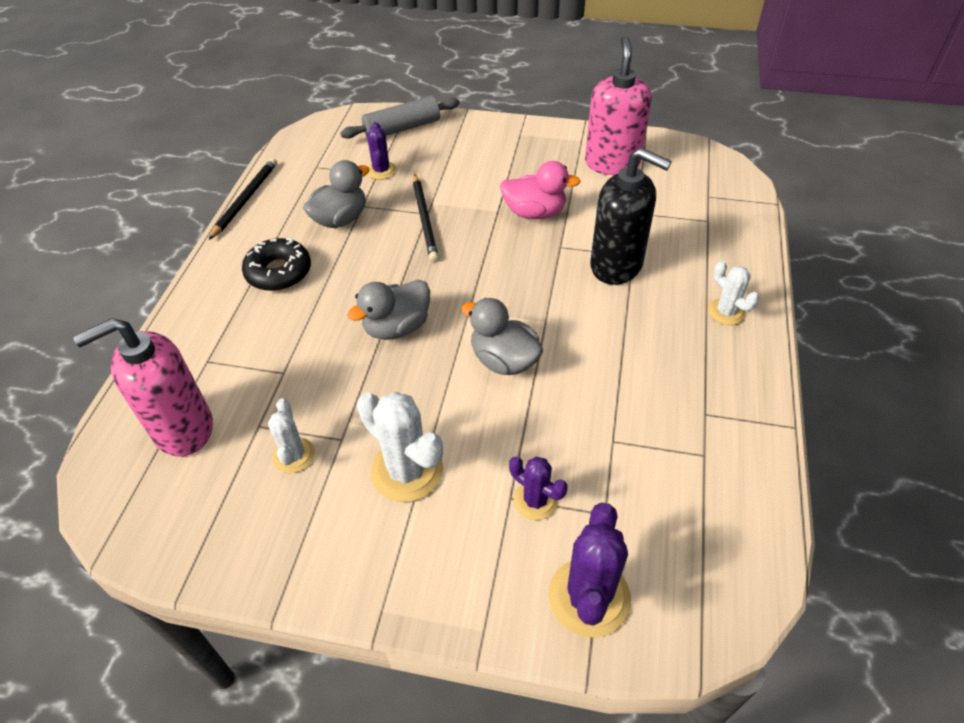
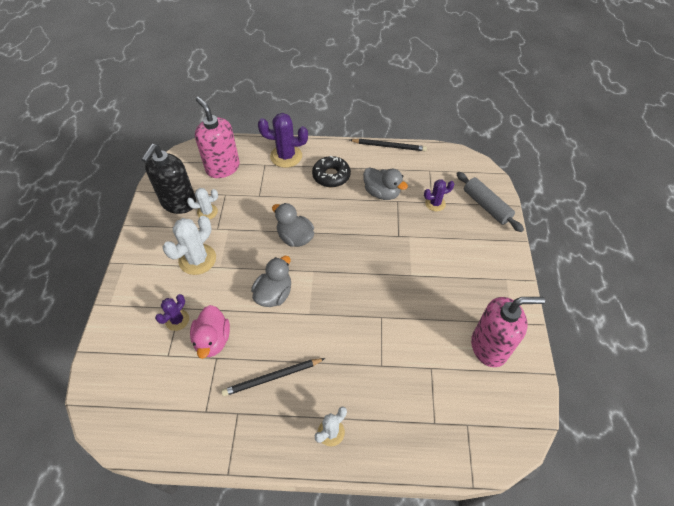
camera: 80 degrees right, 5 degrees up
(425, 219) = (391, 235): black pencil -> black pencil (272, 378)
(534, 212) = (414, 298): pink duck -> pink duck (213, 340)
(589, 597) = (120, 349): purple cactus -> purple cactus (286, 156)
(617, 265) = (368, 354): black soap dispenser -> black soap dispenser (178, 203)

